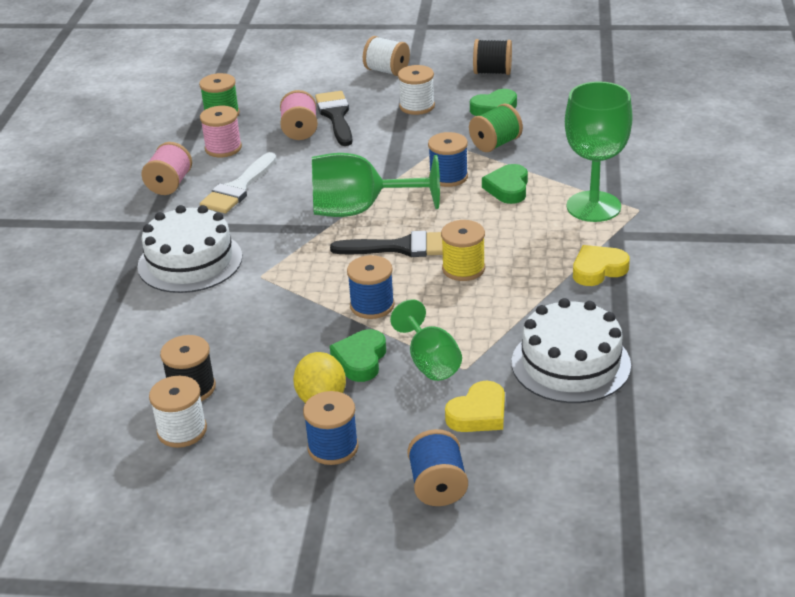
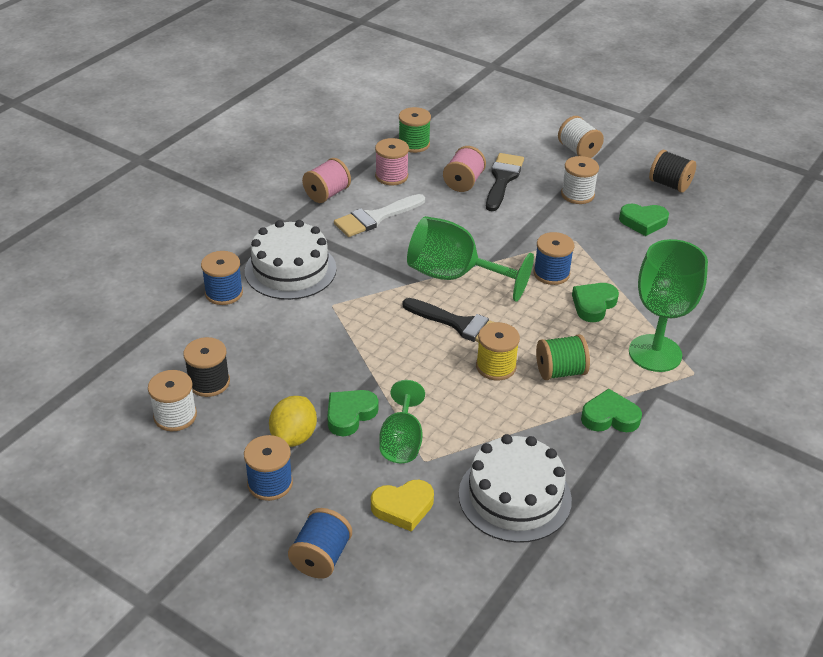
camera: 25 degrees right, 5 degrees up
(372, 305) = (396, 369): blue spool -> blue spool (224, 293)
(495, 144) = (617, 257): green spool -> green spool (560, 371)
(598, 270) = (610, 417): yellow heart -> green heart

